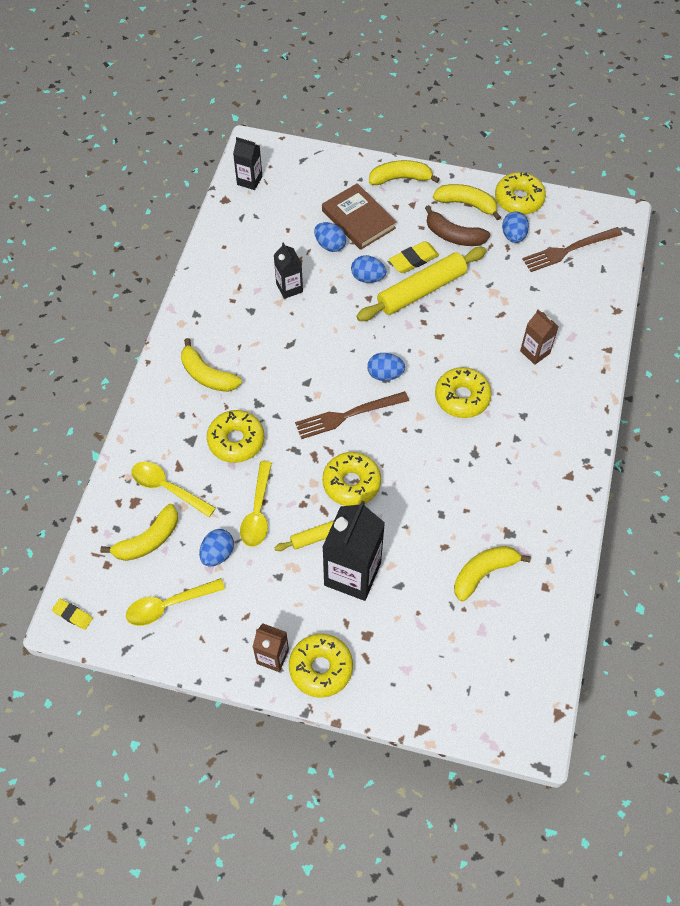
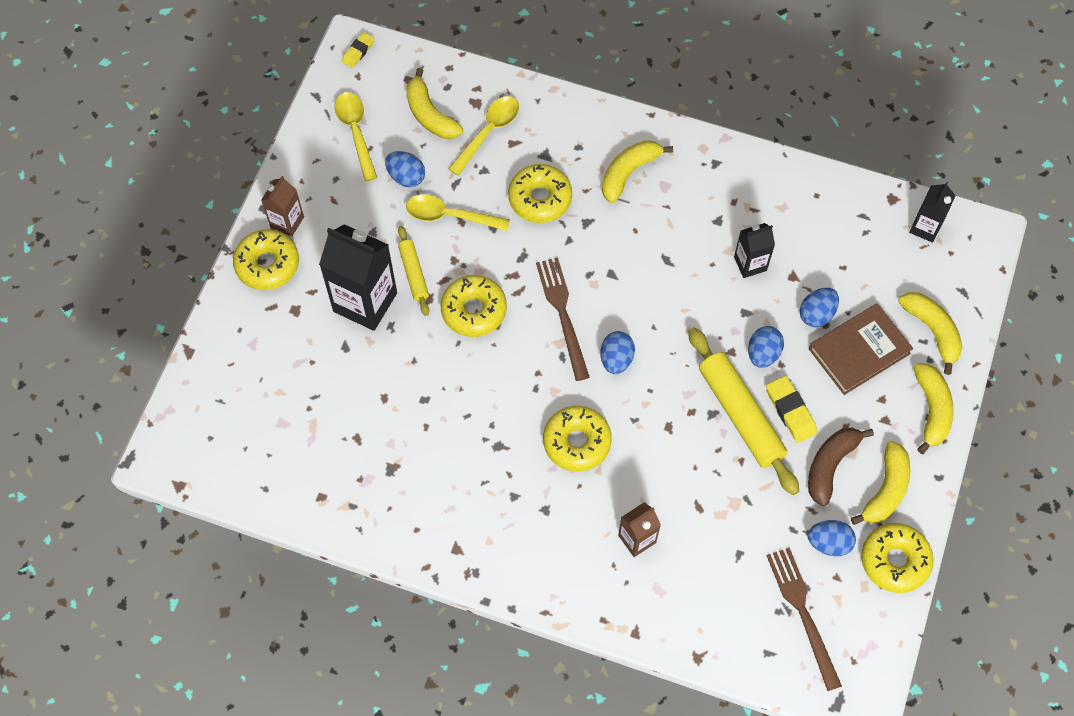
camera: 95 degrees right, 5 degrees up
(483, 573) = (347, 434): yellow banana -> yellow banana (932, 331)

